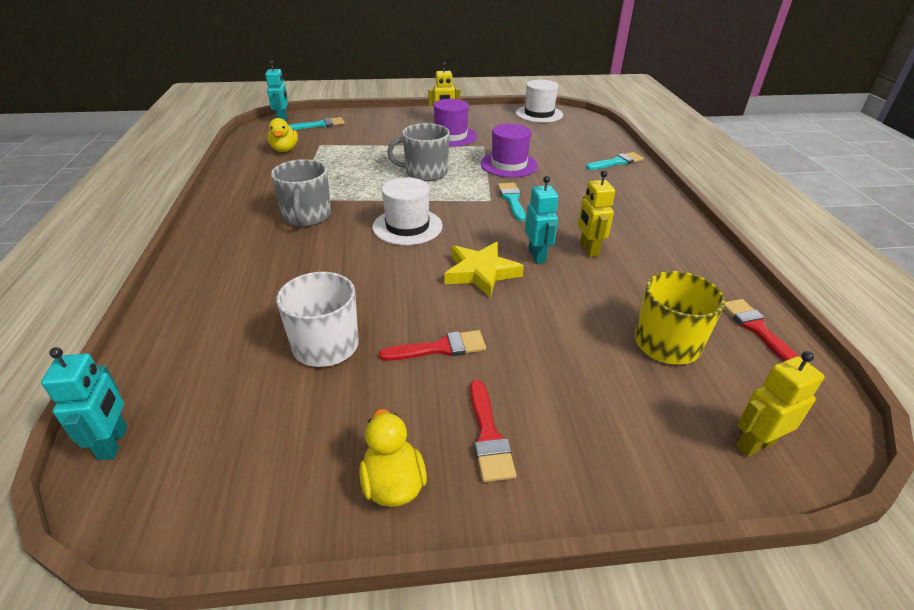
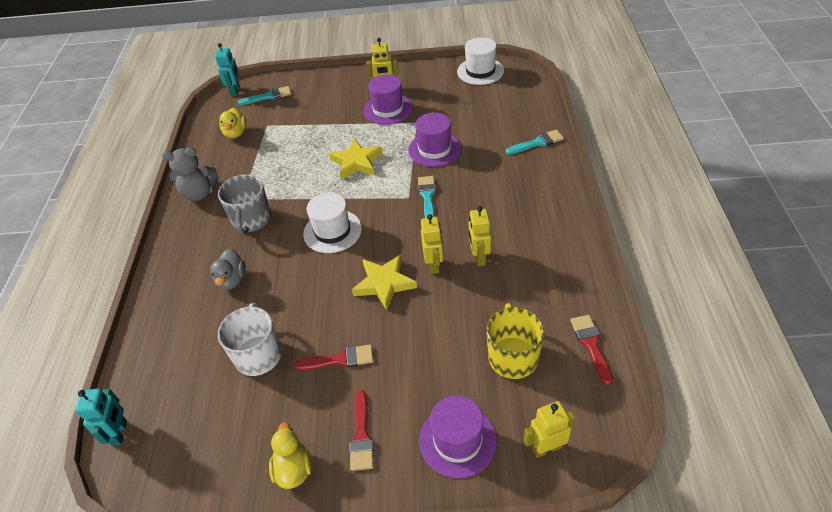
camera: 10 degrees right, 10 degrees up
(242, 194) = (199, 193): none -> grey teddy bear
(285, 269) = (232, 280): none -> grey duck
(425, 173) = (356, 162): grey mug -> yellow star
(537, 256) = (434, 265): turquoise robot -> yellow robot
(628, 438) = (457, 440): none -> purple hat

